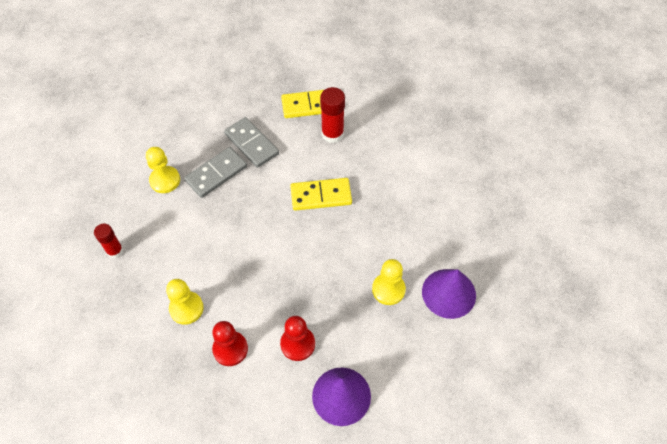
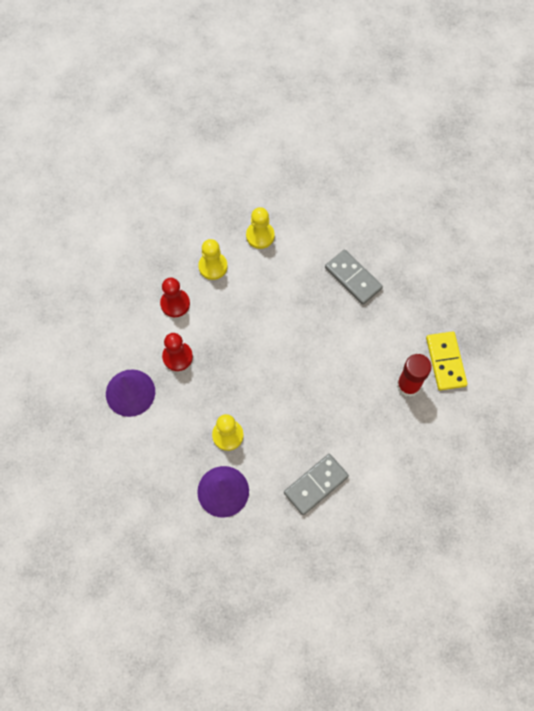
camera: 90 degrees right, 10 degrees up
(115, 251) = (268, 204): red glue stick -> none
(165, 180) = (344, 235): yellow pawn -> yellow pawn (260, 236)
(251, 144) = (390, 307): grey domino -> grey domino (316, 484)
(321, 196) = (330, 374): yellow domino -> none

